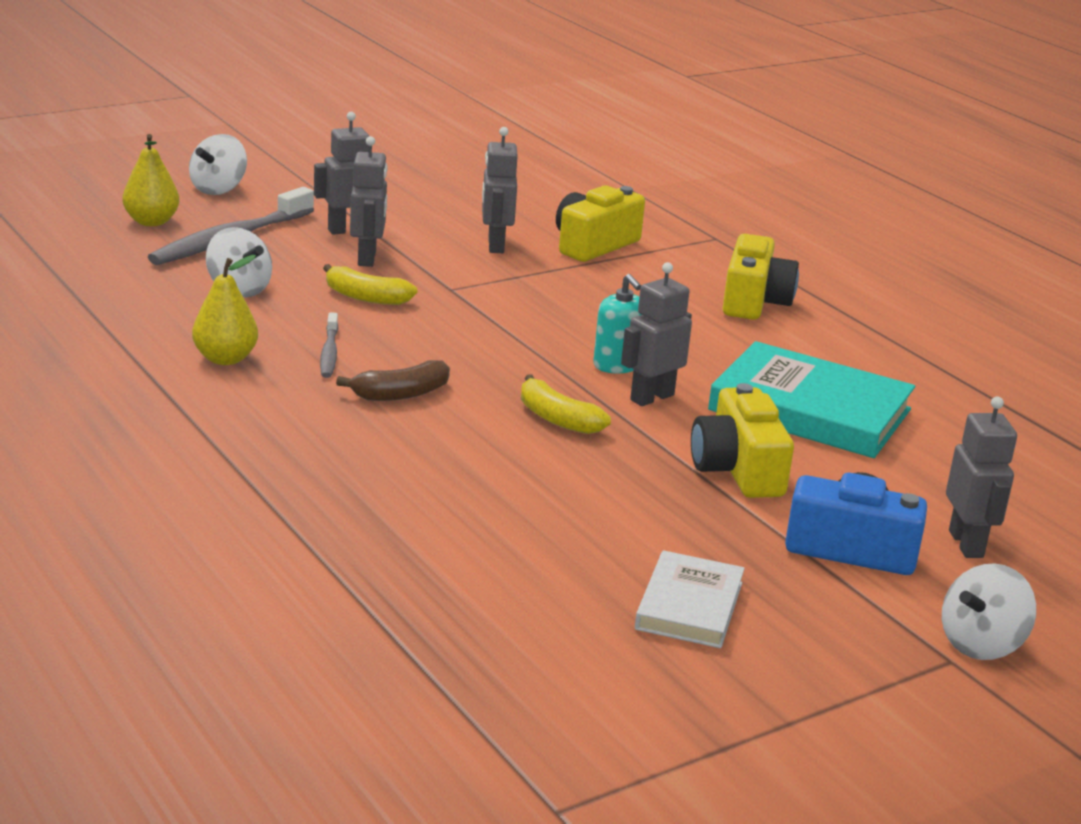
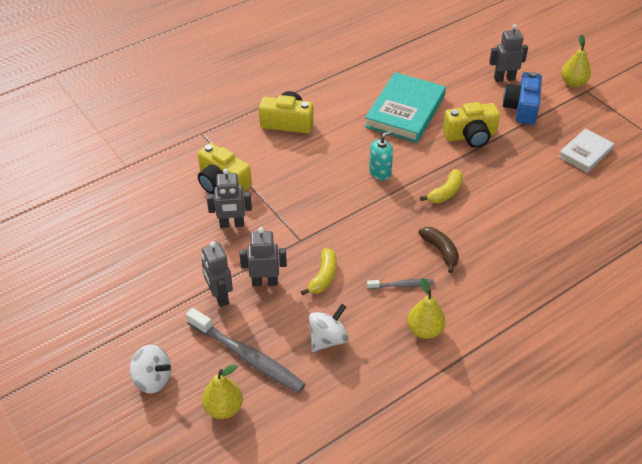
camera: 90 degrees left, 20 degrees up
(651, 397) = (411, 161): grey robot -> none
(689, 606) = (585, 153): white book -> white book turned 60 degrees counterclockwise
(981, 645) = (573, 83): white spinning top -> yellow pear

